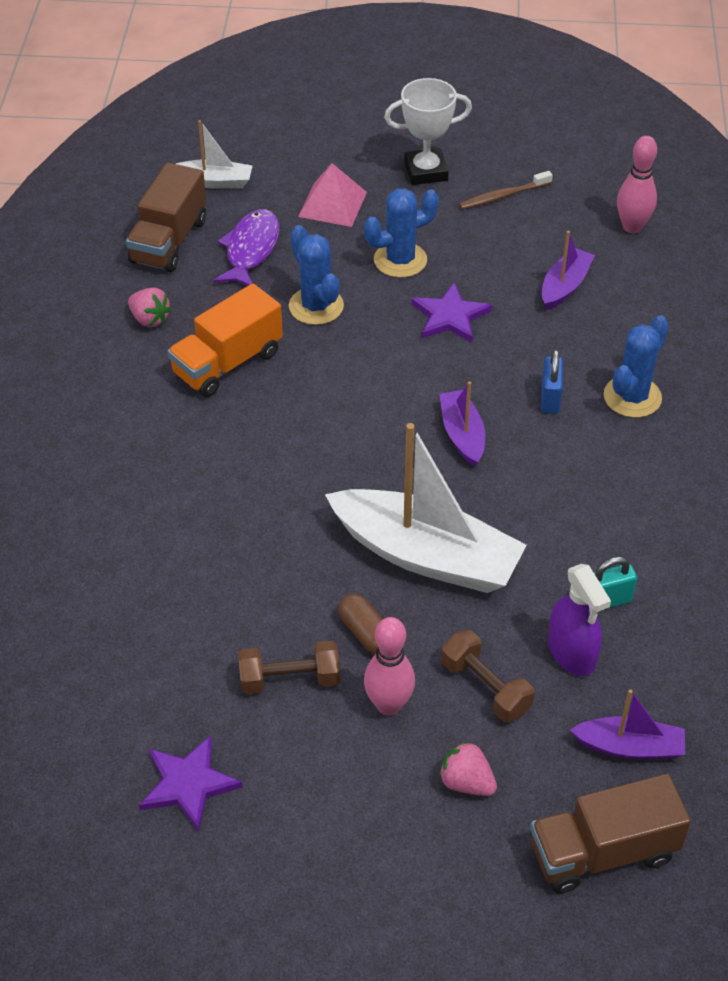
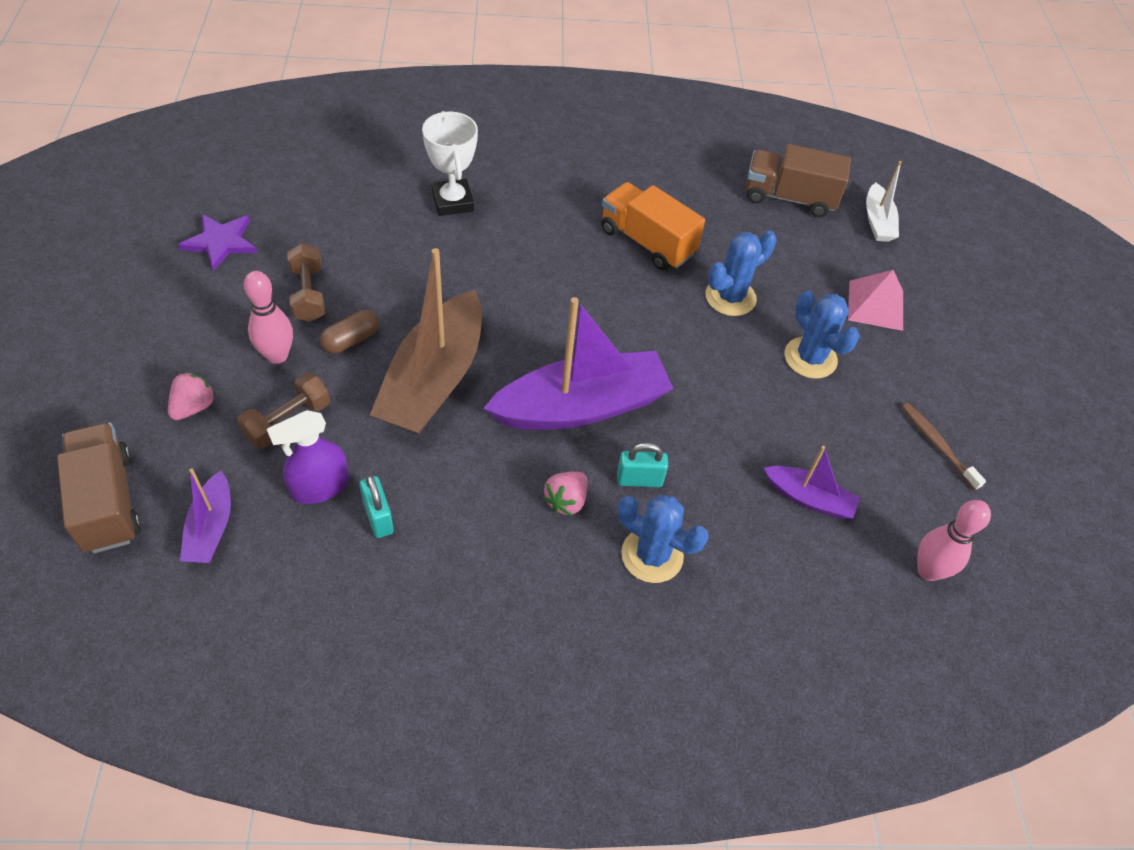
camera: 80 degrees right, 5 degrees up
(150, 319) = (690, 192): pink strawberry -> pink strawberry (566, 501)
(251, 250) = (793, 250): purple fish -> none
(426, 171) = (952, 378): white trophy -> white trophy (453, 202)
(426, 555) = (434, 380): white boat -> brown boat
(450, 316) = (739, 397): purple star -> none
(462, 434) = (581, 406): purple boat -> purple boat, size x2.00
(550, 398) = (639, 480): blue padlock -> turquoise padlock

